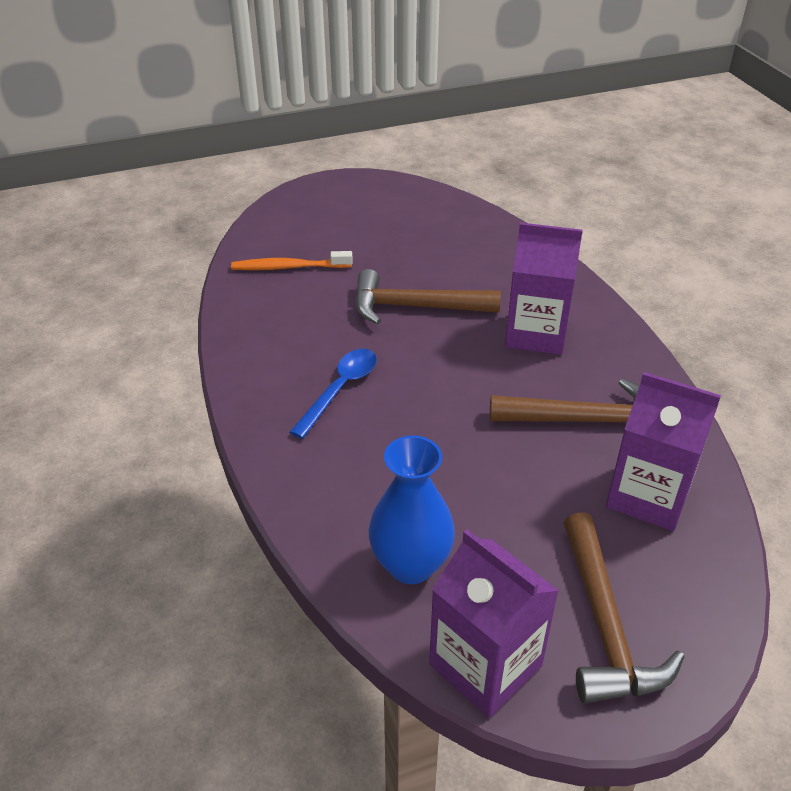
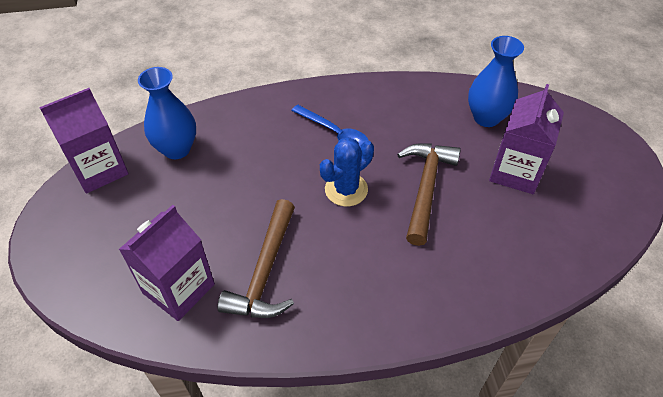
camera: 100 degrees right, 10 degrees up
(289, 267) = (486, 117): orange toothbrush -> blue vase
(437, 368) = (346, 189): none -> blue cactus
(536, 333) = (378, 265): purple carton -> purple carton (515, 172)
(605, 625) = (94, 230): brown hammer -> none

